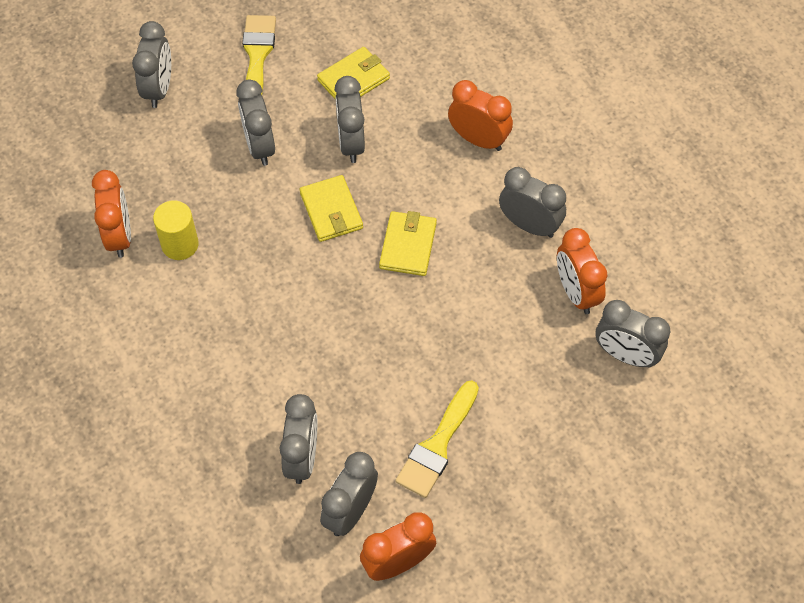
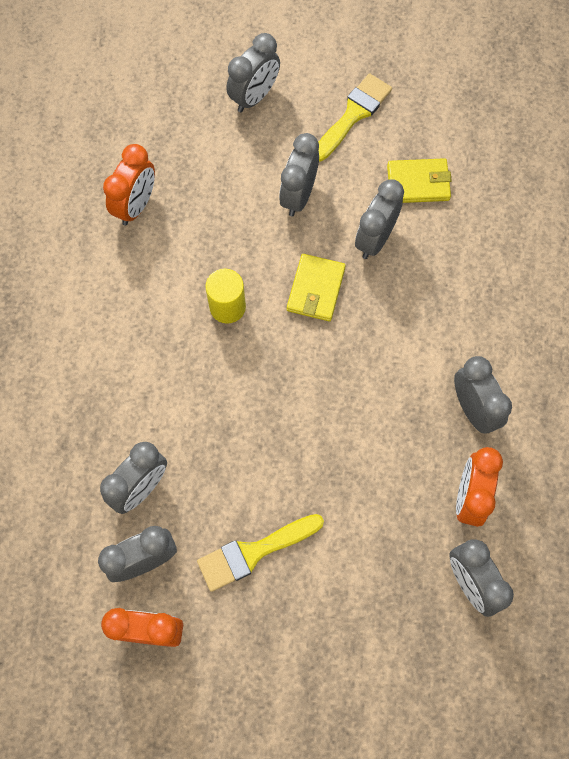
camera: 35 degrees right, 10 degrees up
(180, 244) = (176, 242): yellow cylinder -> yellow cylinder (227, 307)
(408, 246) = (356, 360): yellow wallet -> none
(478, 140) = (485, 303): orange clock -> none

